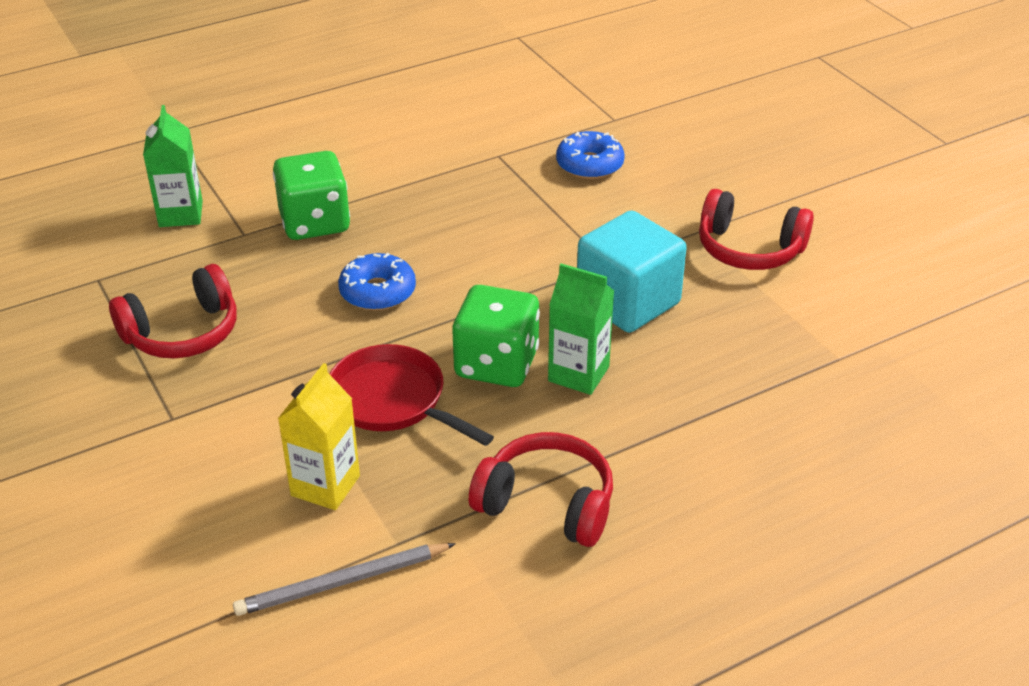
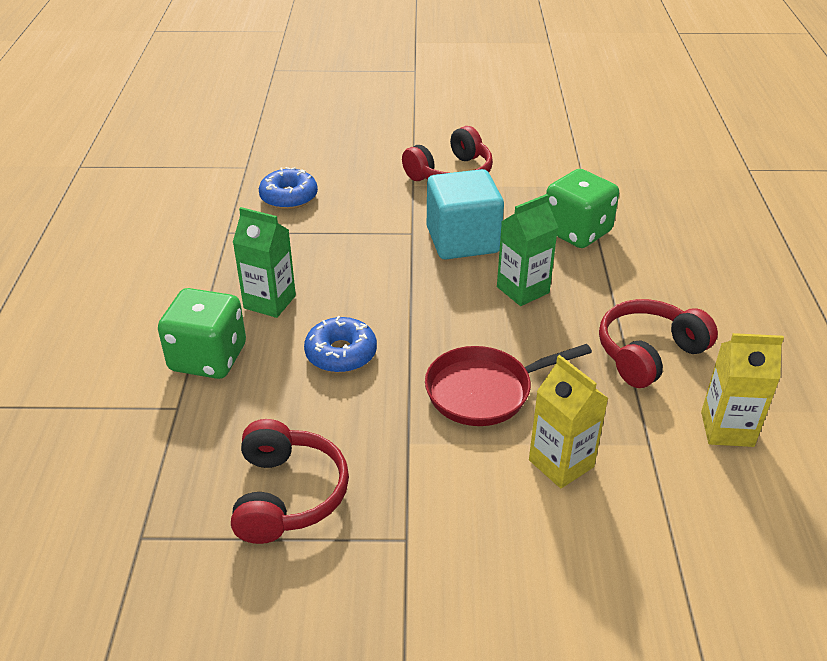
camera: 60 degrees left, 0 degrees up
(181, 214) = (98, 441): green carton -> green carton (269, 302)
(343, 582) = (677, 489): grey pencil -> none
(464, 601) = (727, 429): none -> yellow carton
(496, 364) = (482, 323): green dice -> green dice (577, 232)

